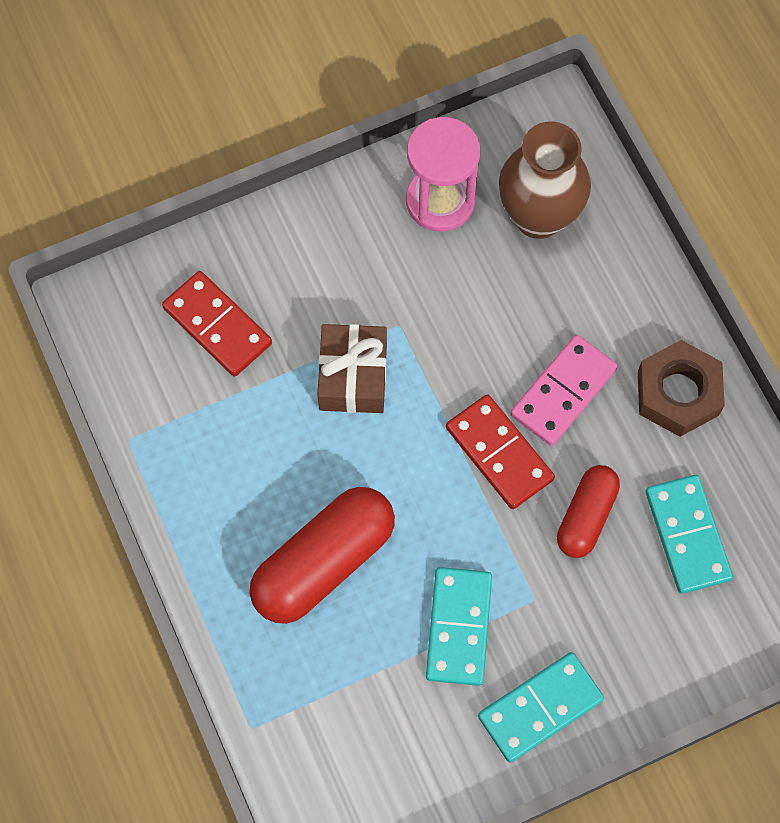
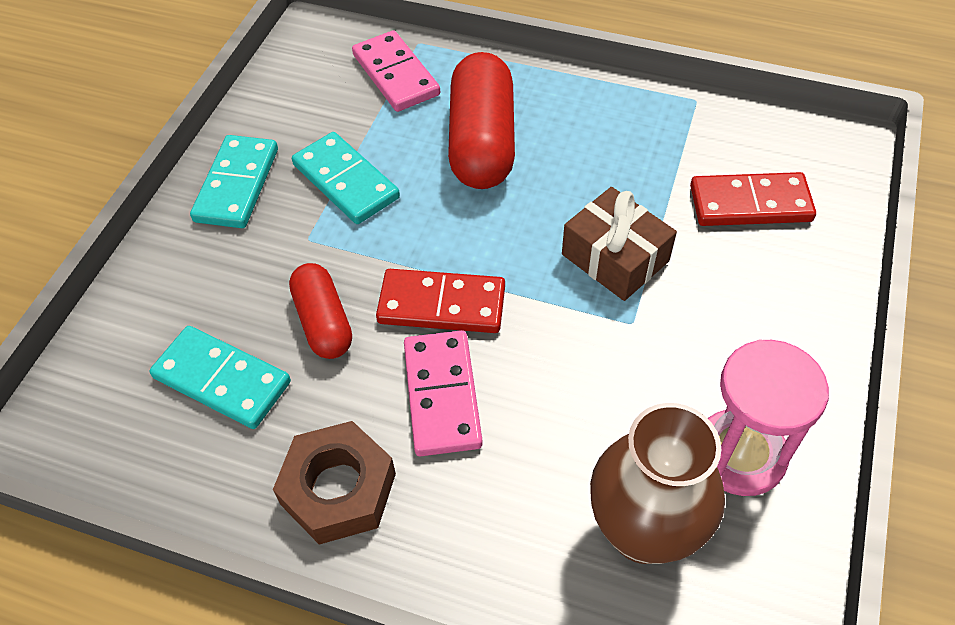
camera: 135 degrees right, 15 degrees down
(309, 706) = (395, 75): none -> pink domino

